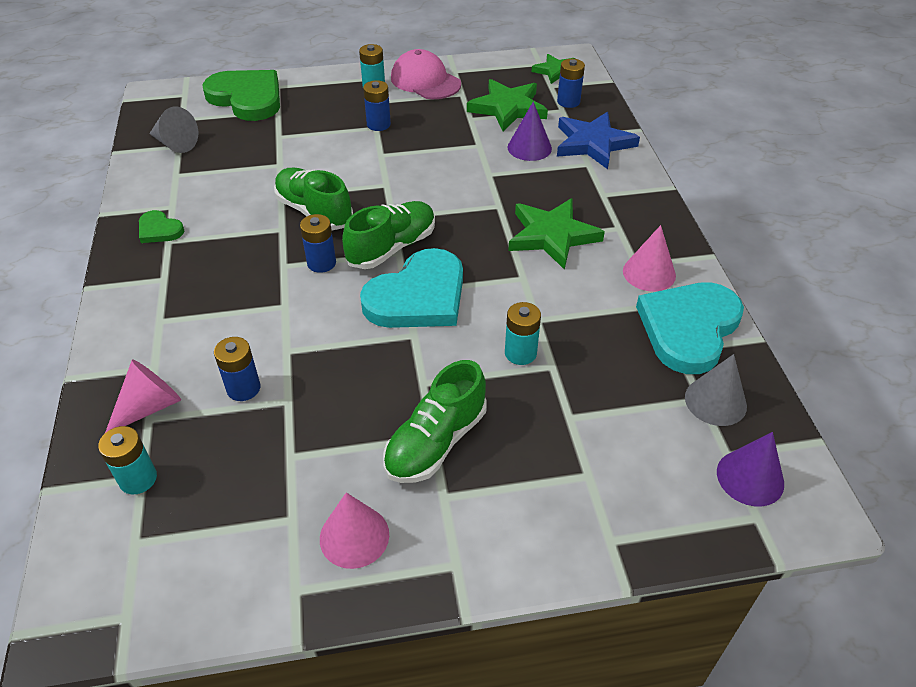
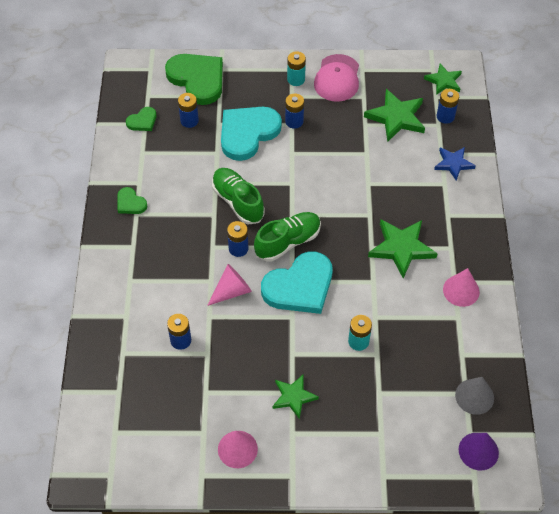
camera: 10 degrees right, 10 degrees up
(138, 479) = (117, 393): turquoise battery -> none
(150, 406) = (123, 344): pink cone -> pink cone (232, 291)
(175, 144) = (142, 121): grey cone -> green heart
(239, 137) = (189, 121): none -> blue battery
(425, 81) = (337, 78): pink cap -> pink cap turned 135 degrees counterclockwise
(436, 442) = (293, 397): green shoe -> green star
(529, 147) = (404, 161): purple cone -> none
(593, 143) = (453, 164): blue star -> blue star, size x0.63
(688, 328) = (474, 339): turquoise heart -> turquoise heart (247, 133)

